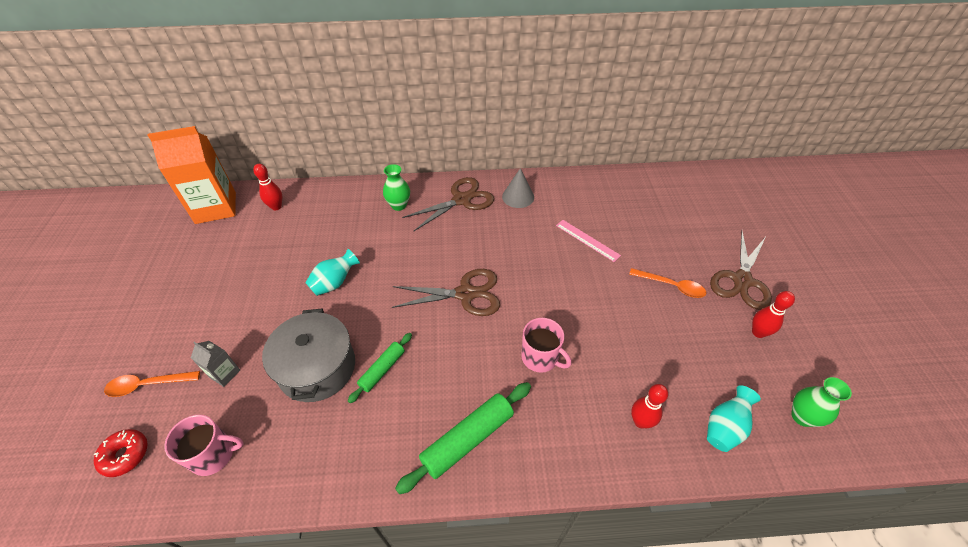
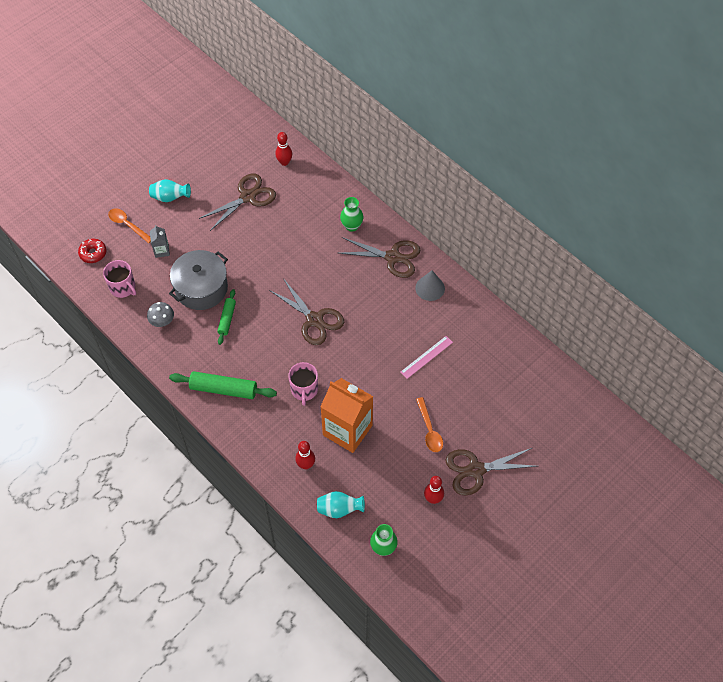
camera: 50 degrees right, 10 degrees up
(216, 208) = (253, 132): orange carton -> orange carton (347, 430)
(271, 255) = (248, 197): none -> brown scissors
(309, 442) = (162, 321): none -> grey mushroom
(335, 283) = (259, 247): turquoise vase -> turquoise vase (170, 197)
(382, 370) = (227, 319): green rolling pin -> green rolling pin turned 75 degrees counterclockwise
(587, 240) = (426, 357): pink ruler -> pink ruler turned 45 degrees clockwise

